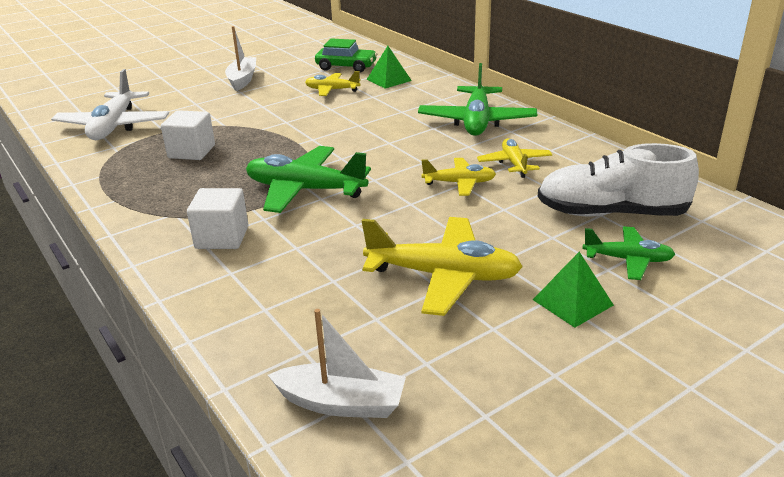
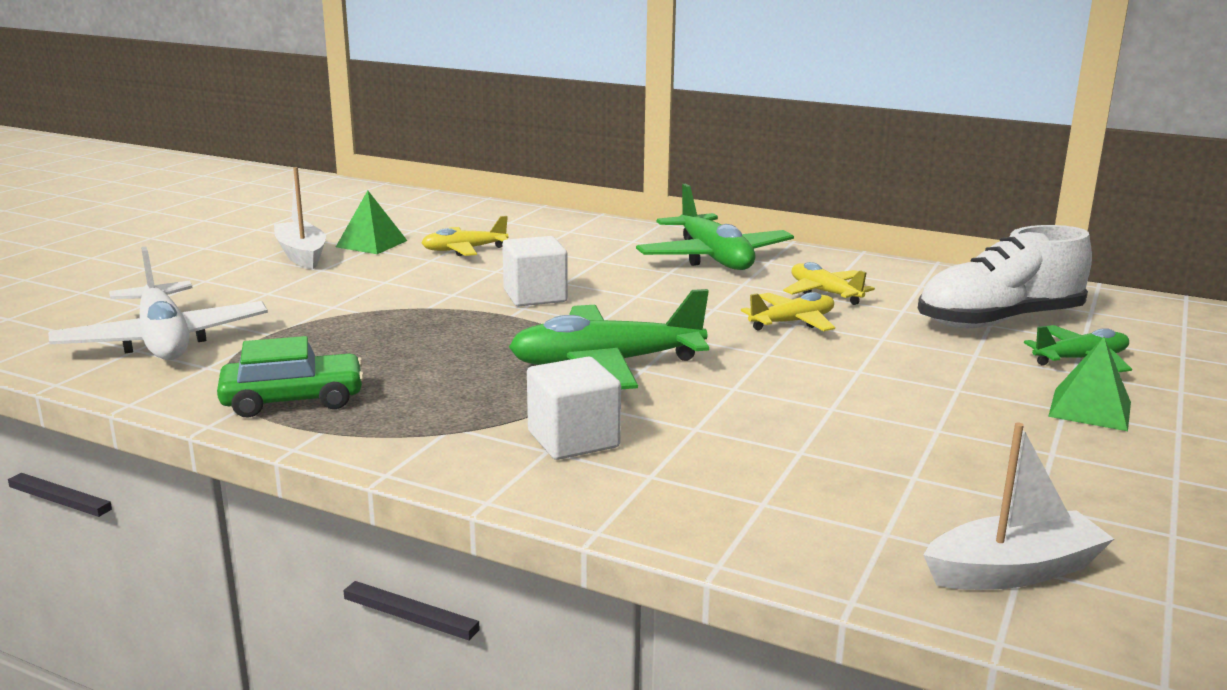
camera: 30 degrees left, 10 degrees down
(191, 152) = (358, 350): white cube -> white cube (535, 296)
(346, 67) = (443, 222): green car -> green car (293, 400)
(389, 80) = (528, 229): green pyramid -> green pyramid (371, 243)
(443, 276) = (921, 416): yellow plane -> none

